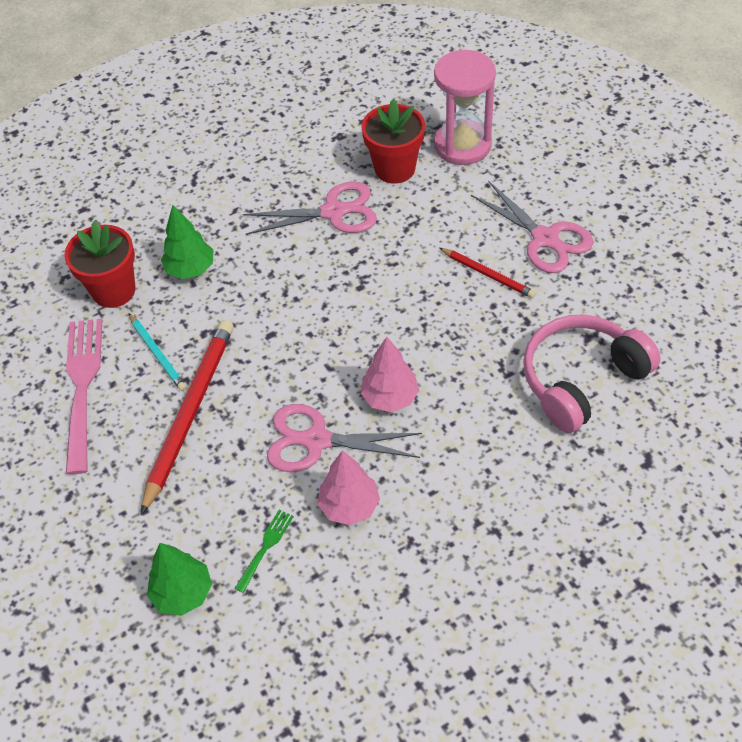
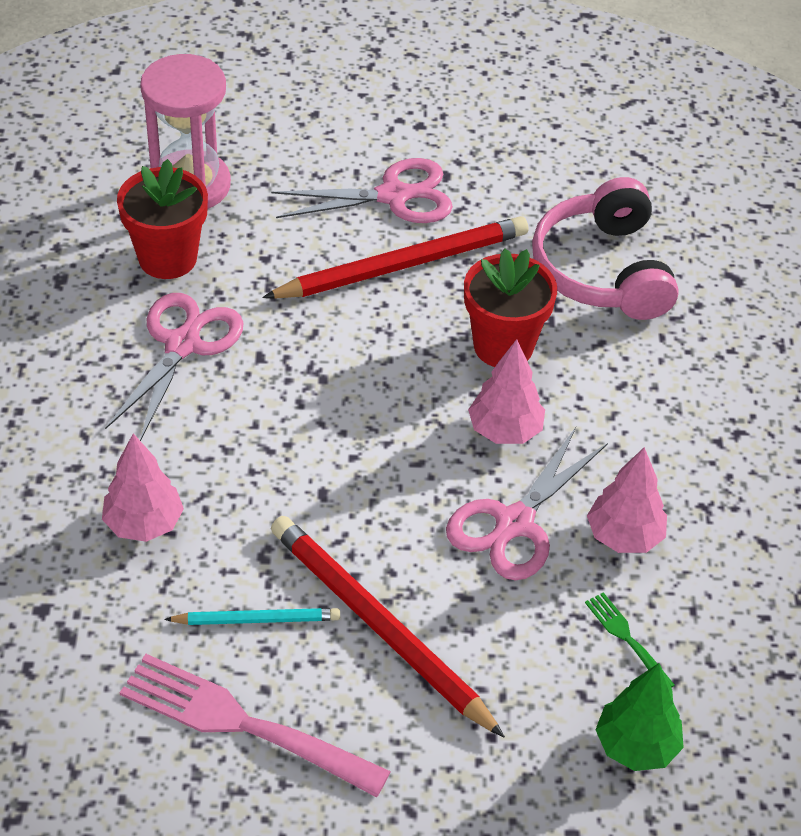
camera: 65 degrees left, 5 degrees down
(114, 290) = (105, 621): red flower pot -> red flower pot (503, 346)
(190, 269) = (144, 524): green tree -> pink tree
(488, 274) = (402, 265): red pencil -> red pencil, size x1.92

